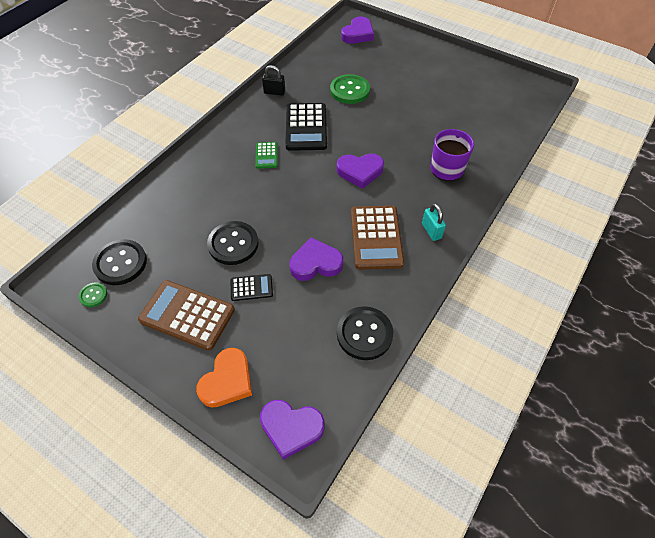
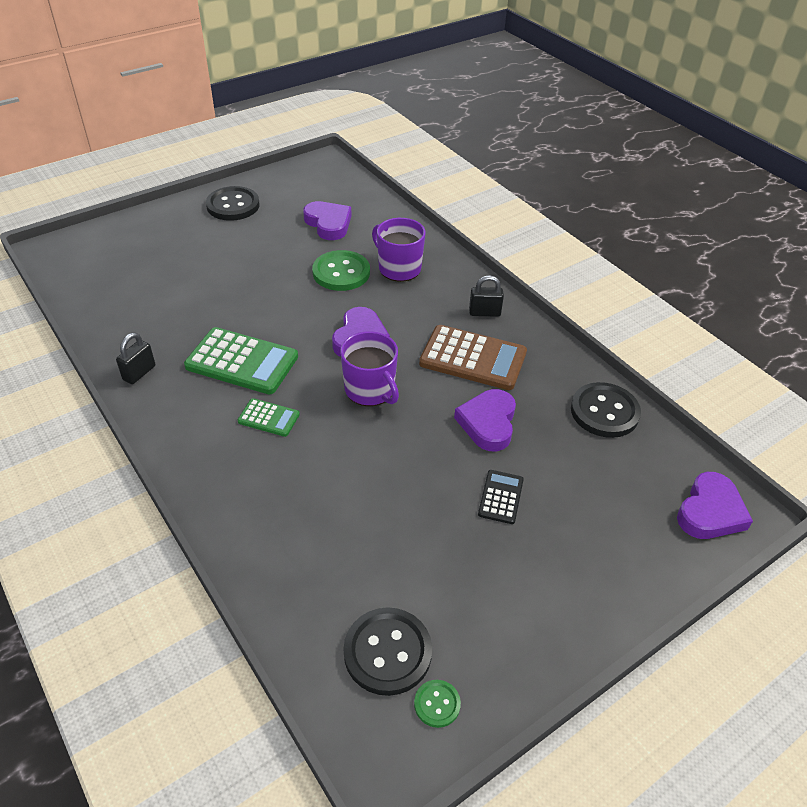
camera: 70 degrees left, 10 degrees down
(187, 315) = (520, 580): brown calculator -> none
(227, 381) = (635, 558): orange heart -> none
(233, 244) = (417, 498): black button -> black button (233, 205)
(306, 127) = (242, 362): black calculator -> green calculator
(314, 193) = (370, 390): none -> purple mug
(349, 90) = (202, 299): green button -> green button (341, 272)
(358, 34) = (90, 254): purple heart -> purple heart (328, 224)
(431, 231) = (484, 312): turquoise padlock -> black padlock

